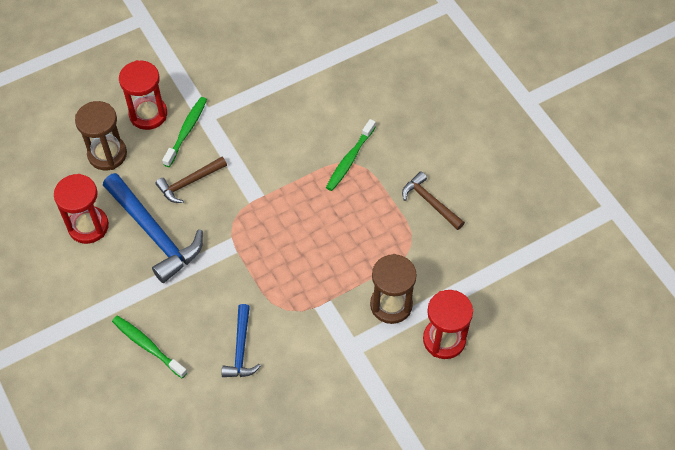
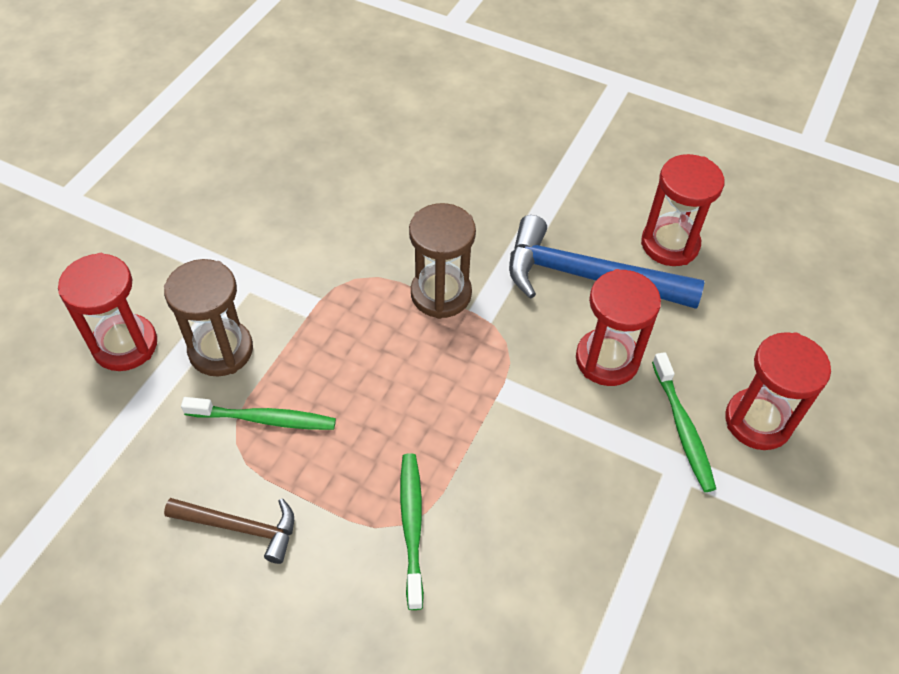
camera: 145 degrees right, 5 degrees down
(107, 154) = (745, 336): brown hourglass -> brown hourglass (441, 294)
(147, 346) = (481, 170): green toothbrush -> green toothbrush (264, 419)
(189, 182) = (607, 360): brown hammer -> red hourglass
(241, 348) = (377, 215): blue hammer -> none

